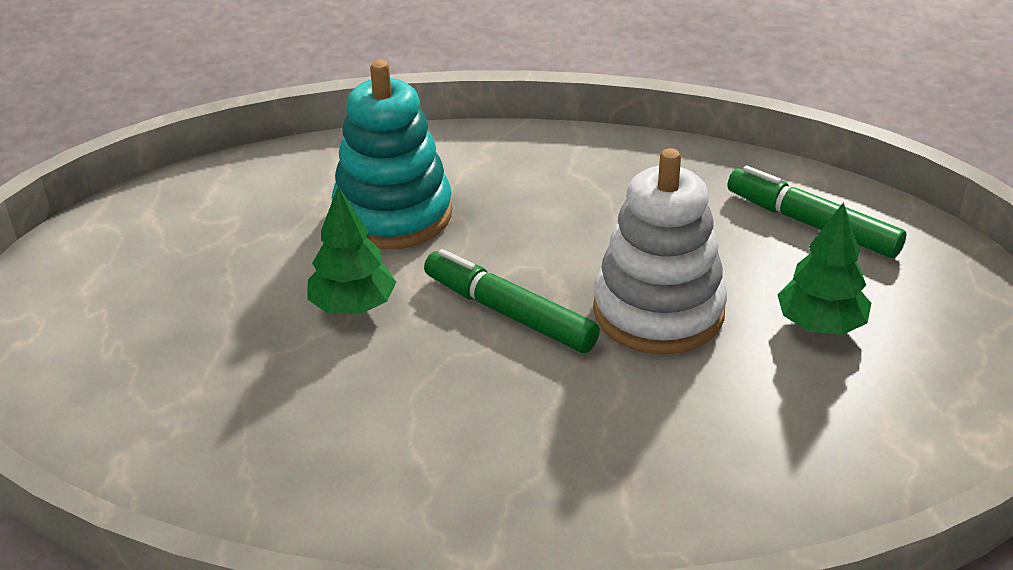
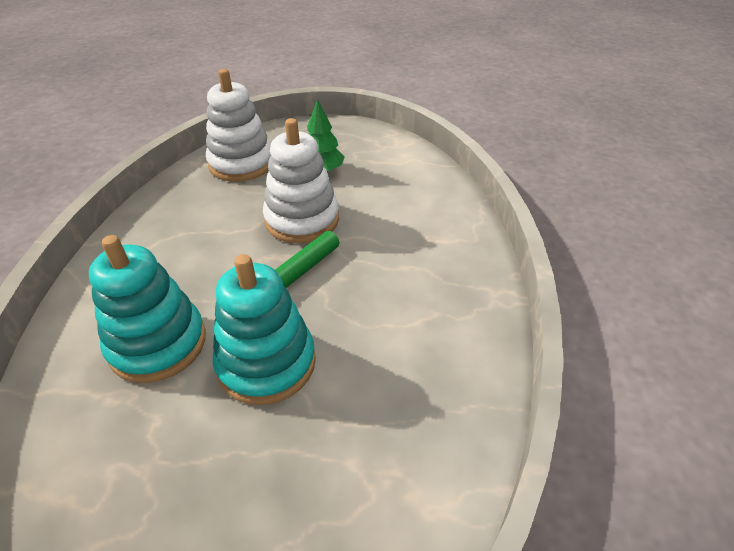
camera: 90 degrees left, 5 degrees up
(353, 306) = (266, 363): green tree -> turquoise stacking toy
(811, 224) = (241, 164): green marker -> white stacking toy

